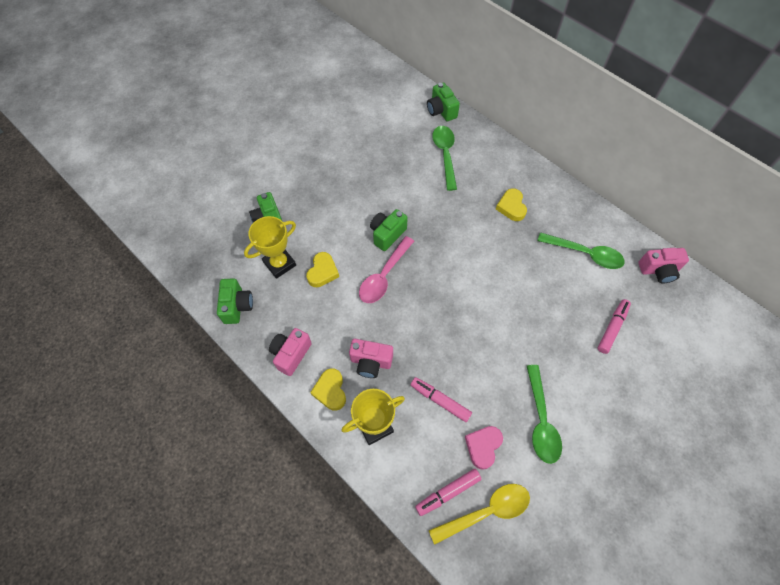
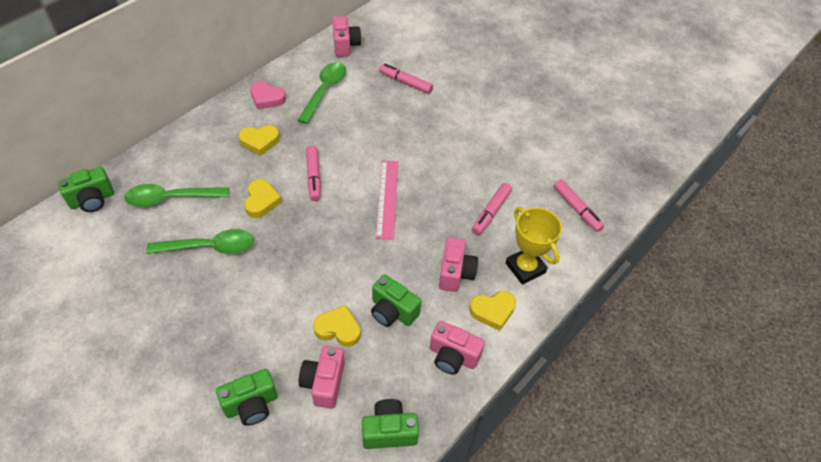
camera: 95 degrees left, 10 degrees down
(279, 264) = (324, 383): yellow trophy -> pink camera
(384, 276) = (346, 262): pink spoon -> none
(387, 234) = (286, 259): green camera -> green camera (392, 311)
(445, 213) = (261, 201): none -> yellow heart
(453, 308) = (387, 198): none -> pink ruler
(474, 249) = (313, 177): none -> pink marker
(483, 446) = (530, 181): pink heart -> pink heart (267, 98)
(486, 511) = (586, 182): yellow spoon -> none
(541, 421) = (499, 139): green spoon -> green spoon (210, 247)

